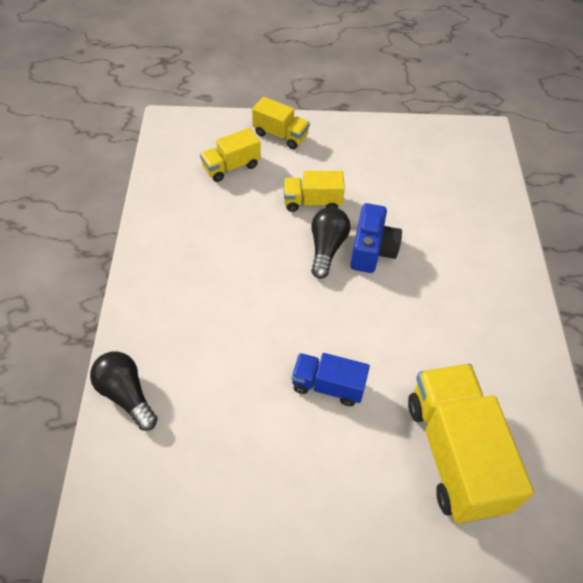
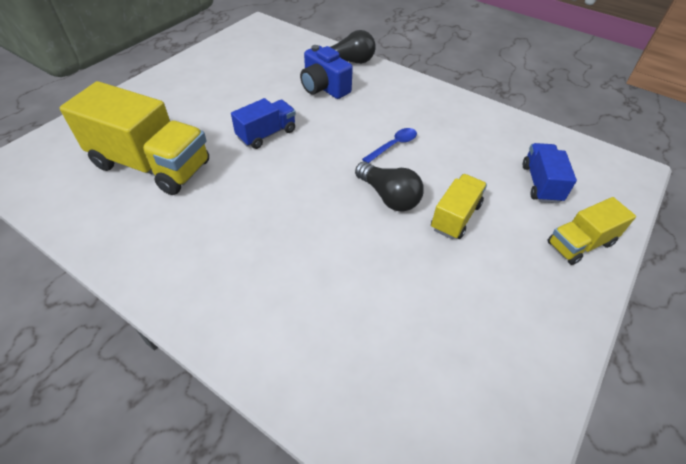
camera: 125 degrees right, 5 degrees down
(231, 167) = (541, 183): yellow truck -> blue truck
(259, 274) = (394, 145): none -> blue spoon
(372, 250) = (360, 226): blue camera -> blue camera (324, 88)

